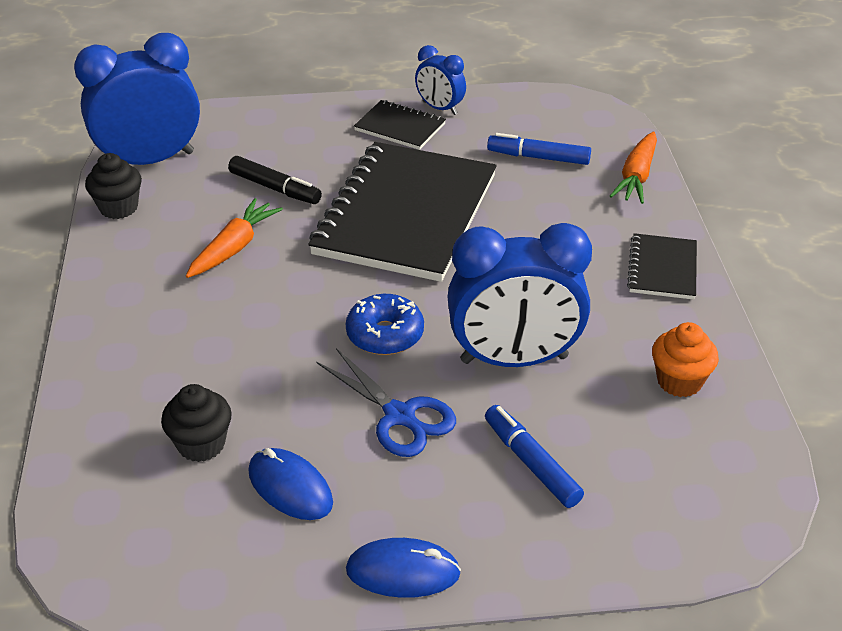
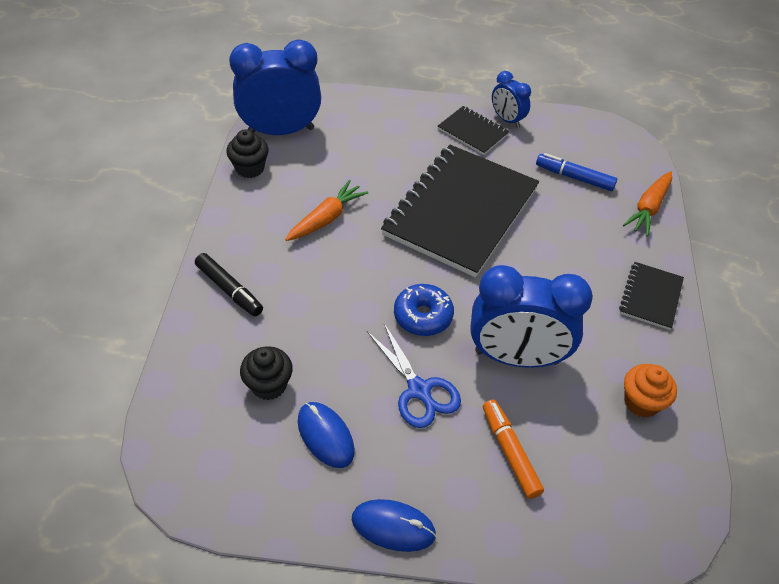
camera: 10 degrees right, 10 degrees up
(275, 188) = (367, 171): black marker -> black marker (229, 289)
(531, 463) = (510, 452): blue marker -> orange marker

